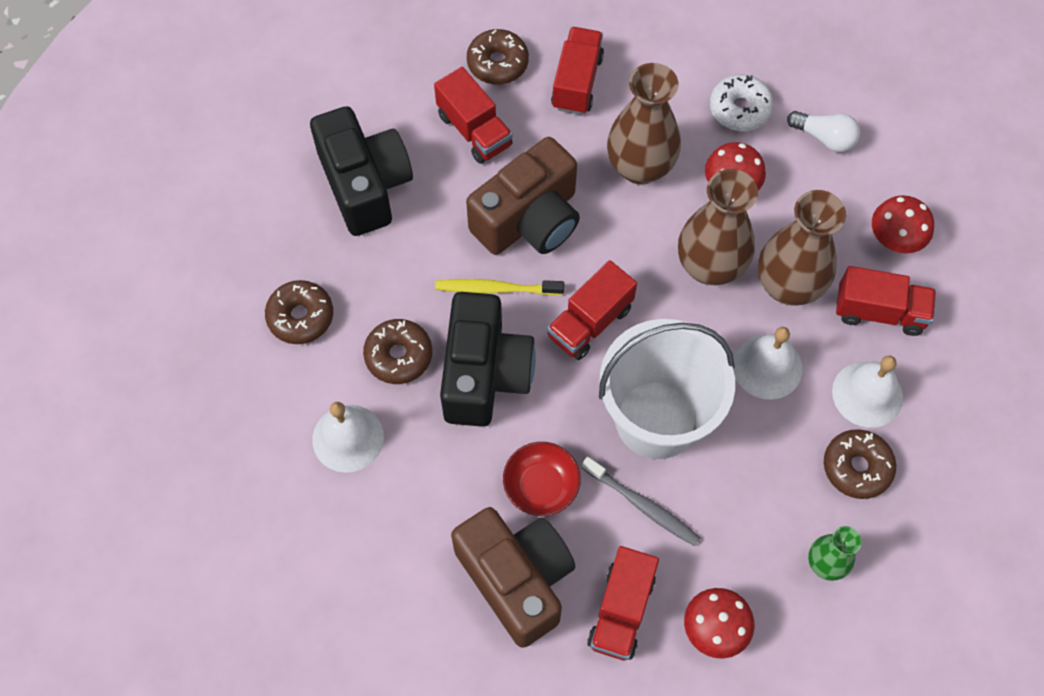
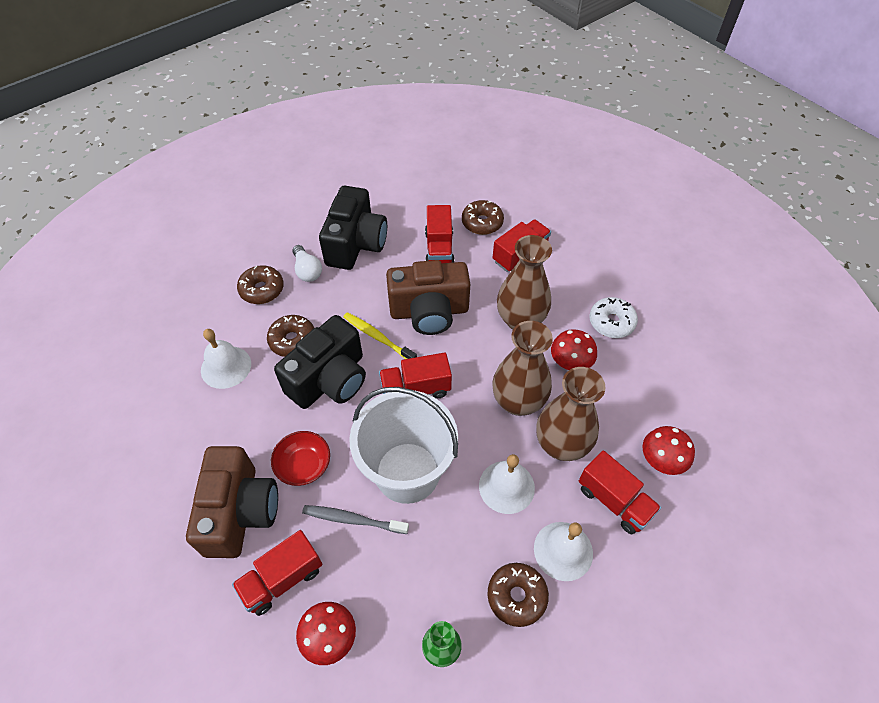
camera: 35 degrees right, 10 degrees down
(642, 505) = (353, 520): grey toothbrush -> grey toothbrush turned 120 degrees clockwise
(824, 138) = (657, 369): white light bulb -> white light bulb (307, 270)

